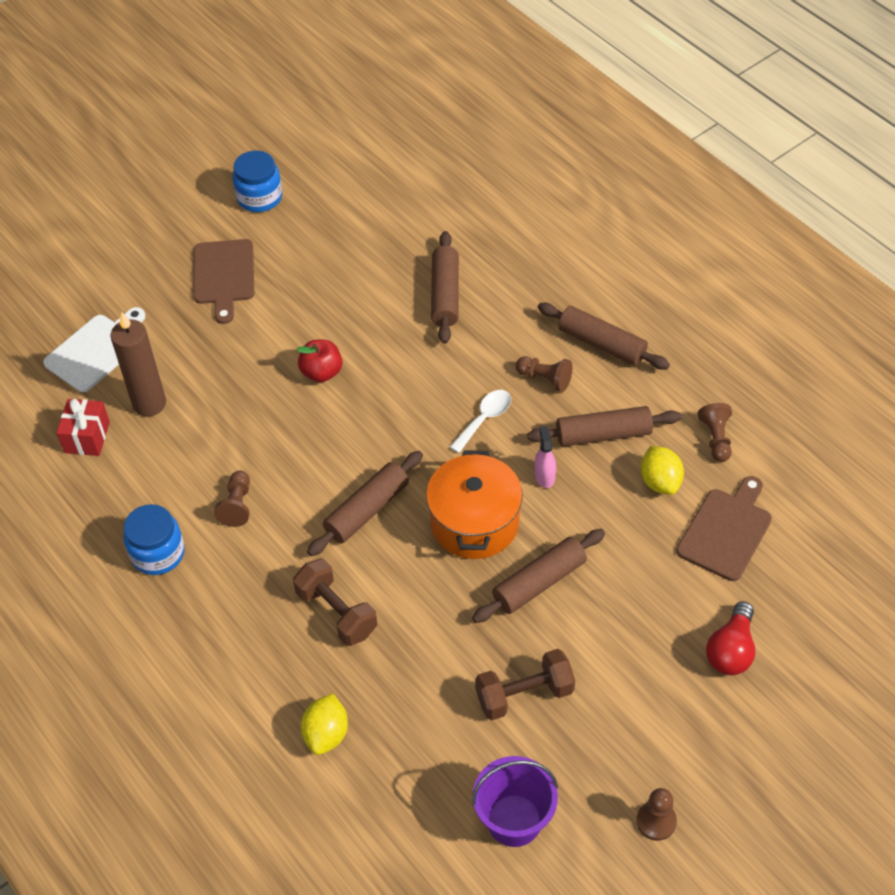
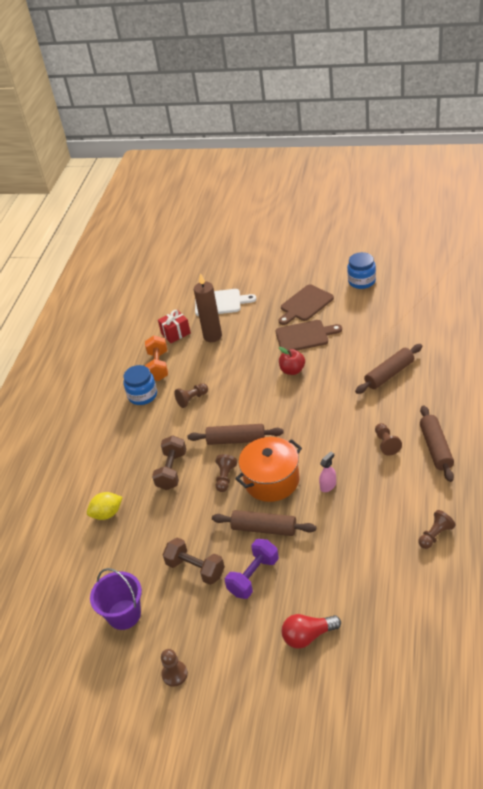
camera: 55 degrees right, 10 degrees down
(125, 499) = (158, 366): none -> orange dumbbell
(416, 565) = (225, 478): none -> brown pawn
(485, 419) = (335, 440): white spoon -> none
(597, 643) = (253, 576): none -> purple dumbbell
(603, 434) = (380, 489): brown rolling pin -> none
(660, 481) = (379, 532): yellow lemon -> none
(726, 531) = (381, 581): brown cutting board -> brown cutting board (304, 336)

